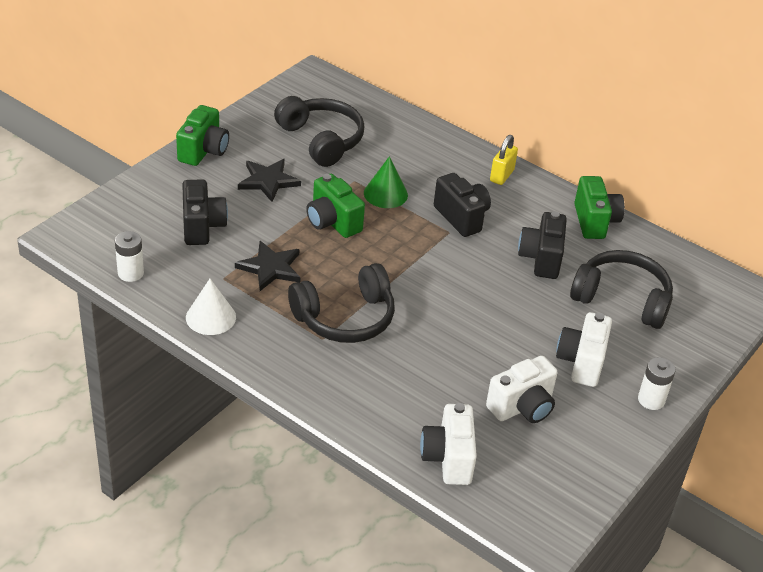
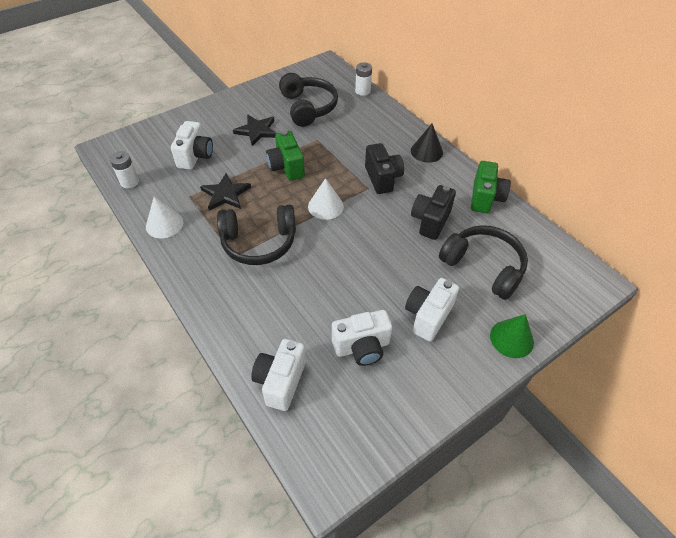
camera: 20 degrees right, 10 degrees up
(202, 226) = (195, 156): black camera -> white camera
(203, 151) = (225, 104): green camera -> none
(385, 194) = (334, 152): green cone -> green cone (511, 338)
(406, 262) = (325, 206): none -> white cone
(501, 176) = (426, 151): yellow padlock -> black cone
(651, 400) = (475, 364): white battery -> white battery (362, 91)

